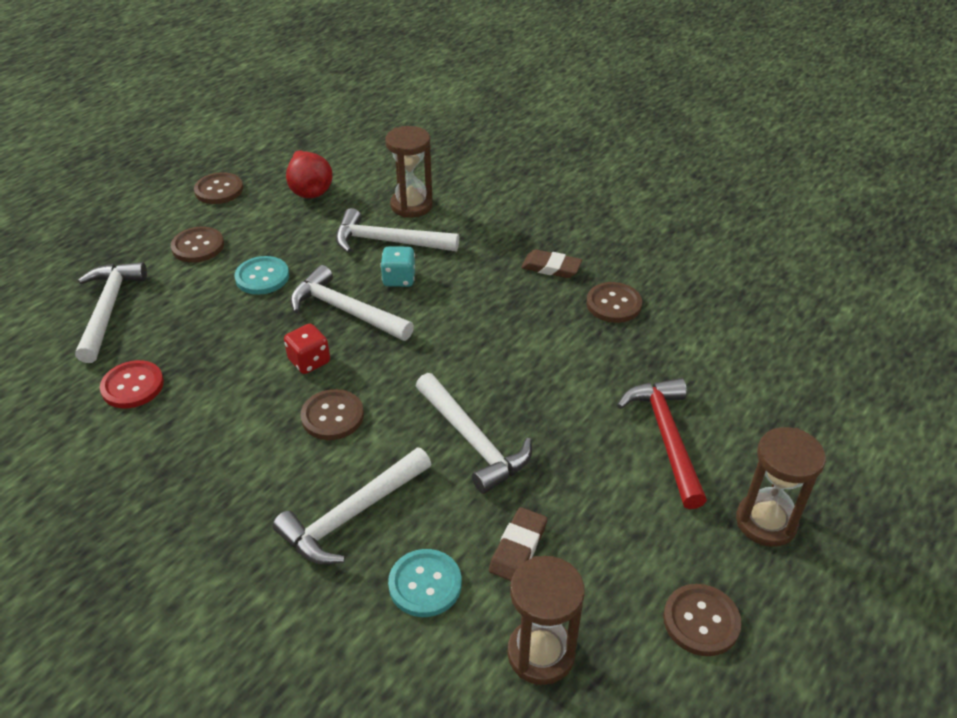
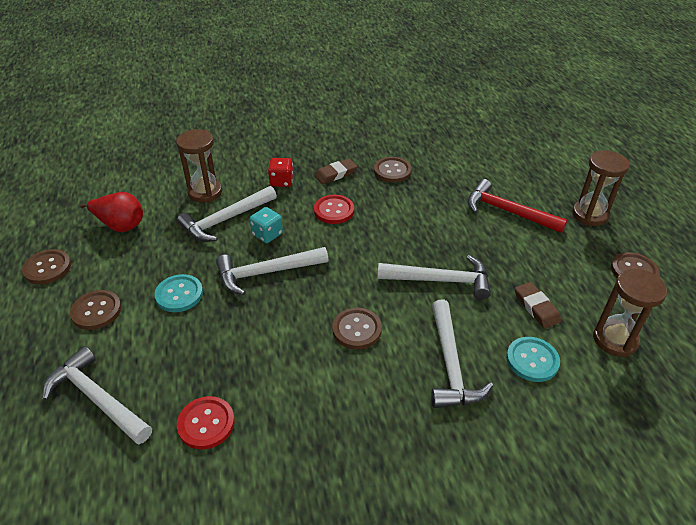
camera: 50 degrees left, 0 degrees up
(309, 361) = (293, 314): red dice -> red dice (281, 181)
(489, 300) = (334, 210): none -> red button

